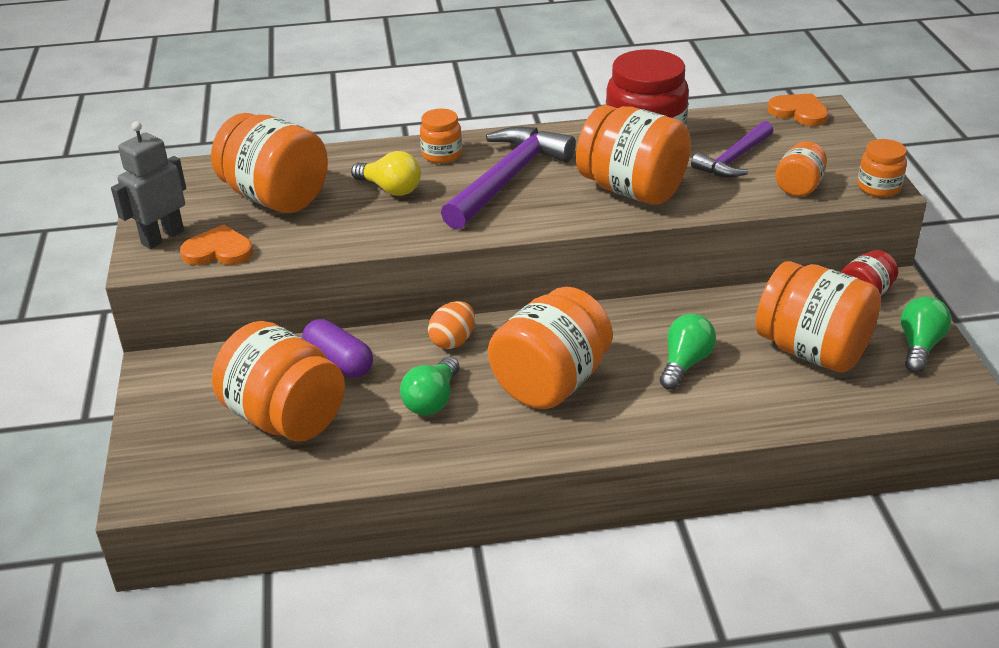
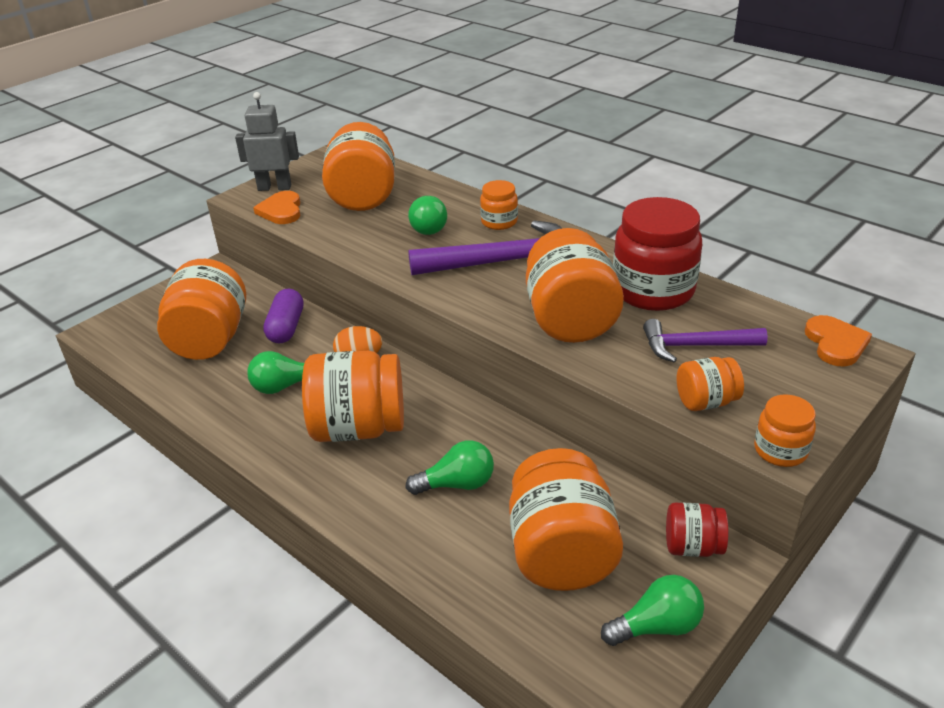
camera: 50 degrees right, 0 degrees up
(218, 251) = (281, 210): orange heart -> orange heart turned 150 degrees counterclockwise
(390, 189) = (428, 227): yellow light bulb -> green light bulb

